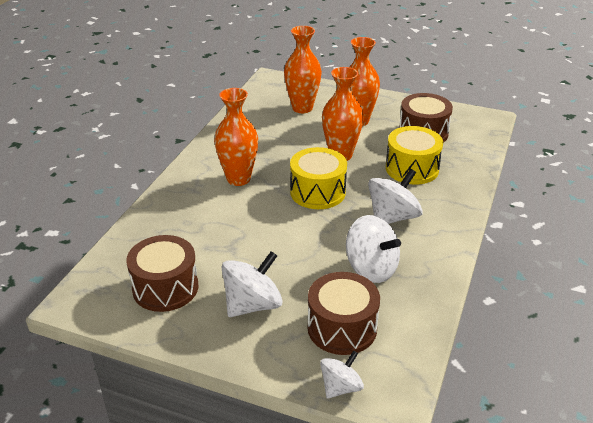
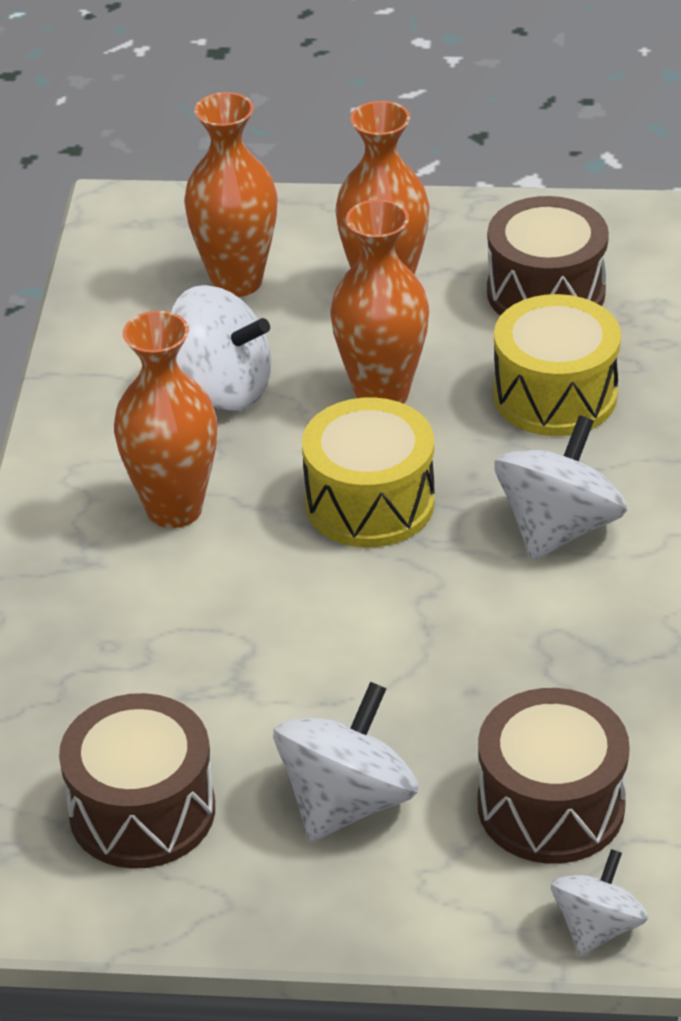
camera: 15 degrees left, 5 degrees up
(371, 268) = (558, 660): white spinning top -> white spinning top (222, 387)

